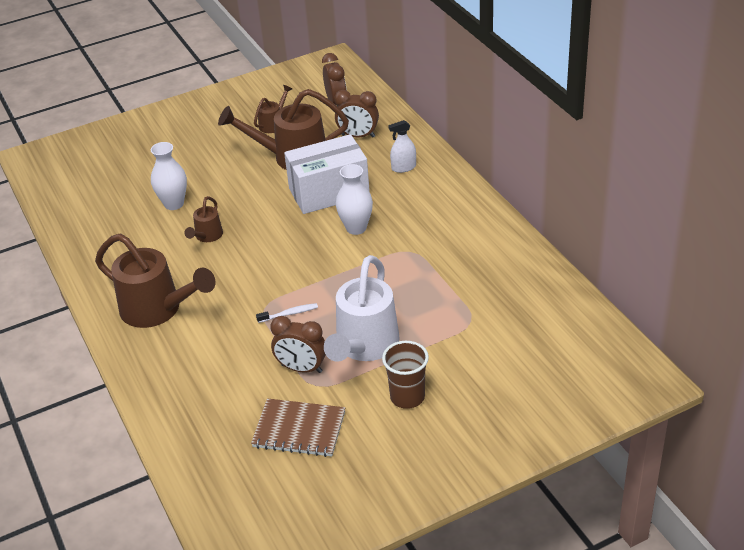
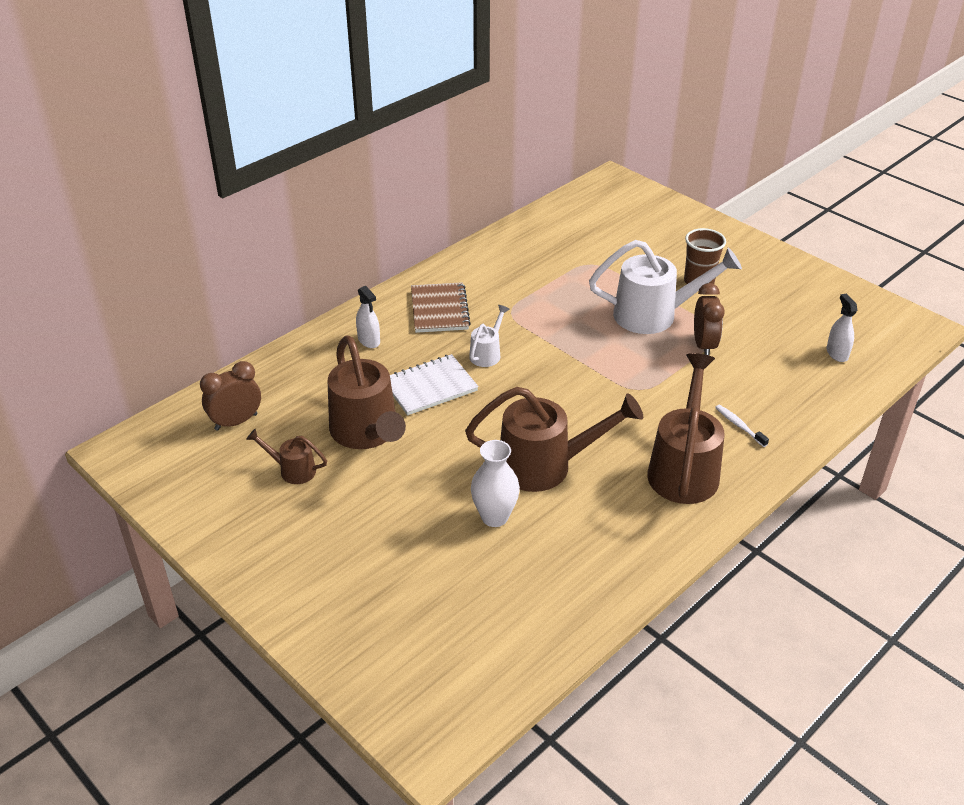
camera: 110 degrees left, 0 degrees up
(207, 236) = (545, 466): brown watering can -> brown watering can, size x2.04
(239, 469) = (837, 353): none -> white spray bottle
(289, 314) = (638, 370): white toothbrush -> white toothbrush (739, 425)
(299, 429) = (773, 331): brown notebook -> brown notebook (439, 310)
(329, 192) = (430, 387): white box -> white notebook
(356, 228) = (487, 354): white vase -> white watering can
(358, 136) = (310, 387): brown clock -> none

